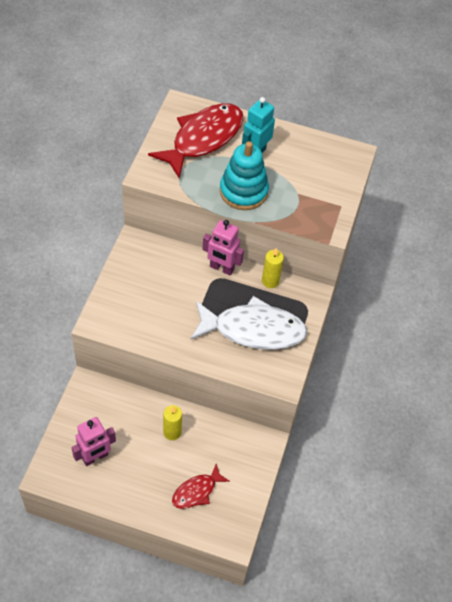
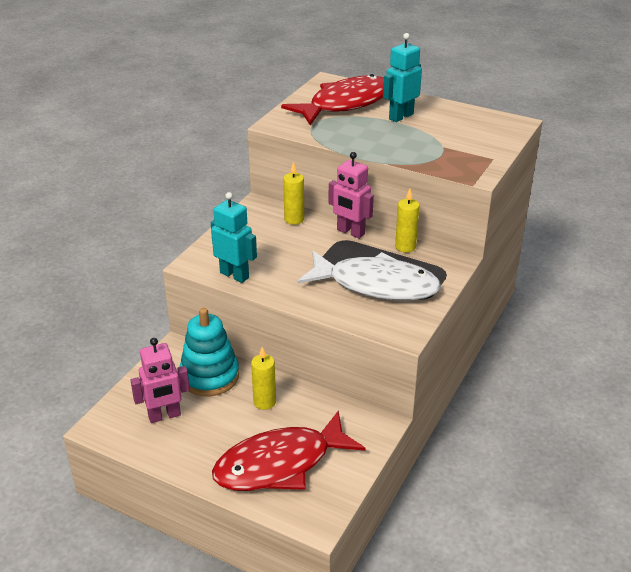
camera: 15 degrees right, 20 degrees down
(134, 332) = (234, 275): none -> turquoise robot
(170, 257) = (294, 219): none -> yellow candle
(196, 491) = (280, 464): red fish -> red fish, size x1.92
(243, 191) = (380, 141): turquoise stacking toy -> turquoise stacking toy (209, 376)

